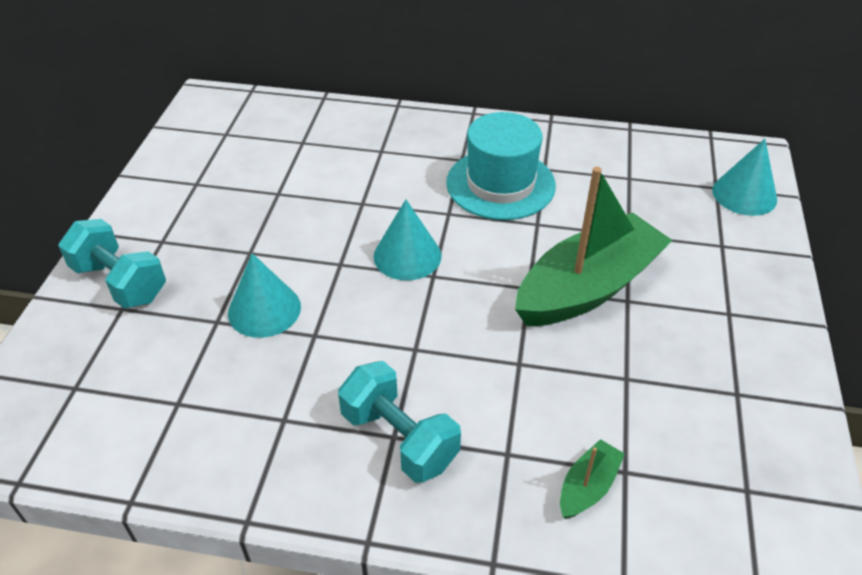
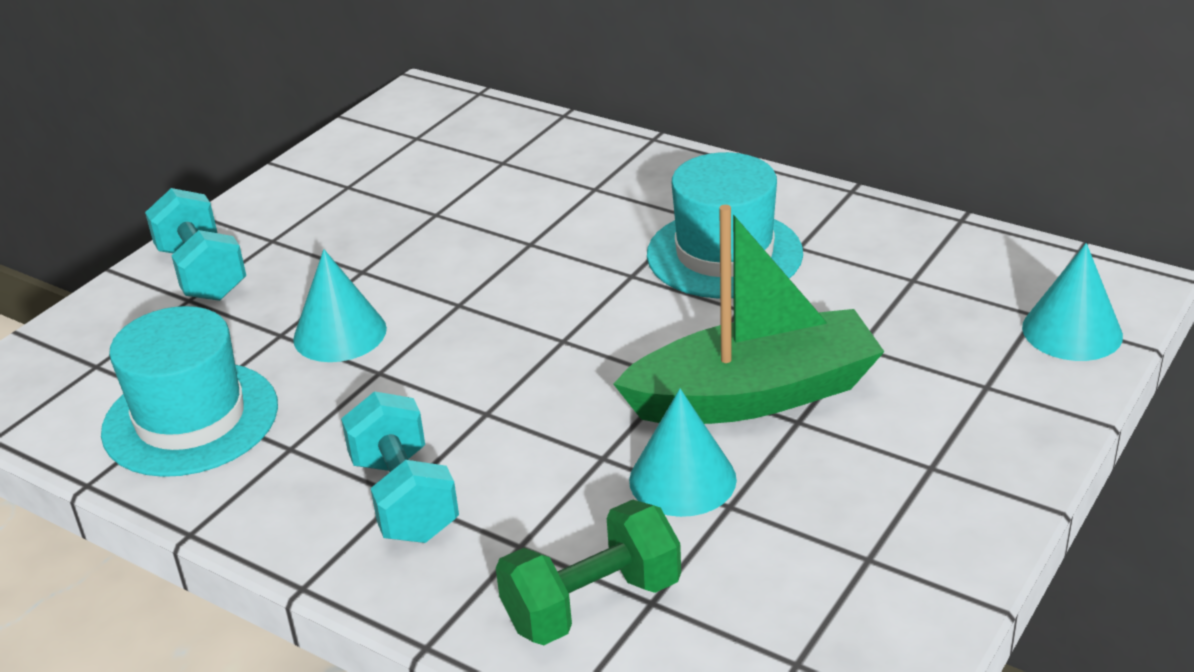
camera: 25 degrees right, 10 degrees down
(186, 416) = (190, 419): none -> turquoise hat
(407, 256) = (545, 312): turquoise cone -> turquoise cone (682, 479)
(587, 487) = (592, 604): green boat -> green dumbbell

